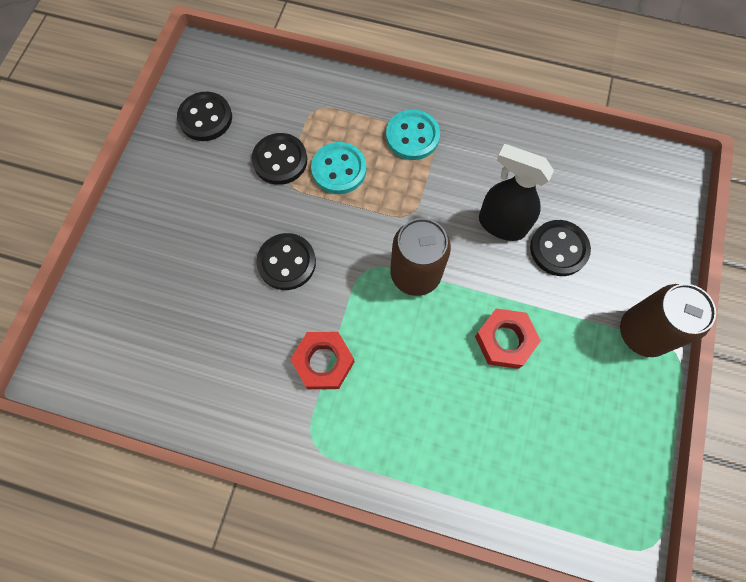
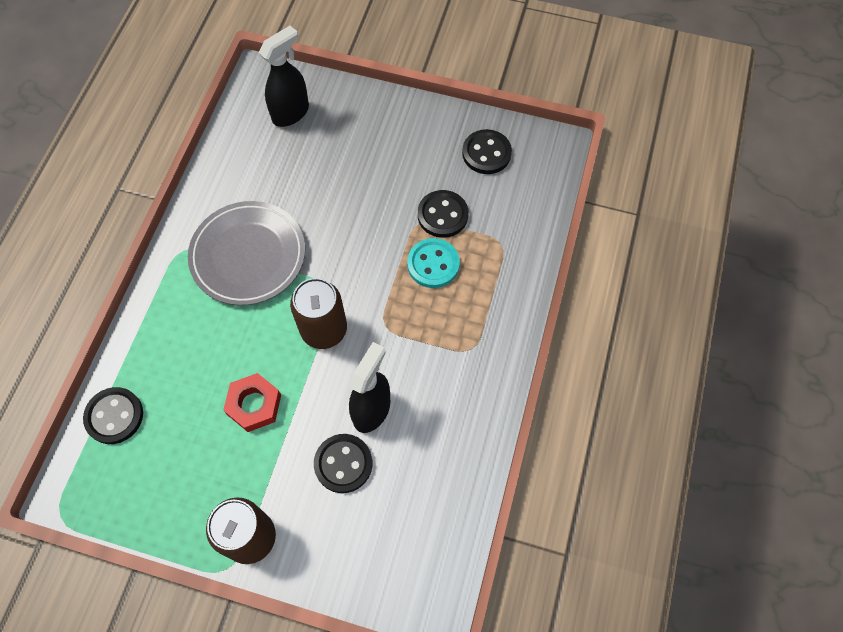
camera: 90 degrees right, 5 degrees down
(121, 326) = (291, 113): none -> black spray bottle
(286, 262) = (340, 225): black button -> black button (114, 416)
(323, 362) = (248, 256): red nut -> grey plate
(412, 136) = (471, 330): turquoise button -> none

